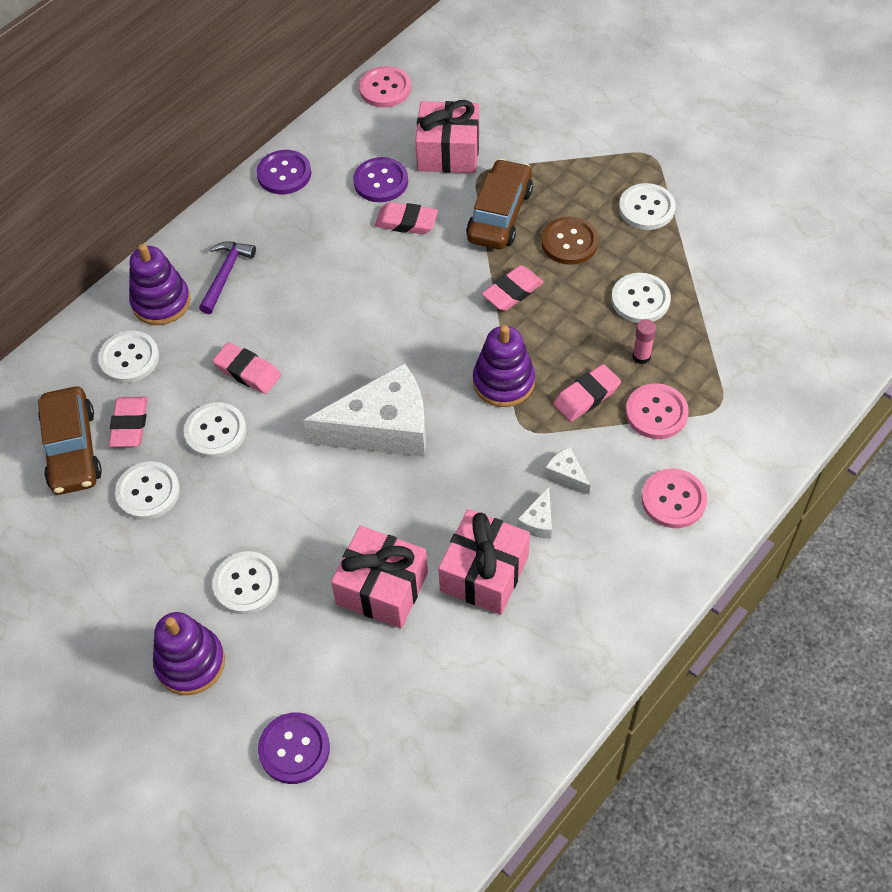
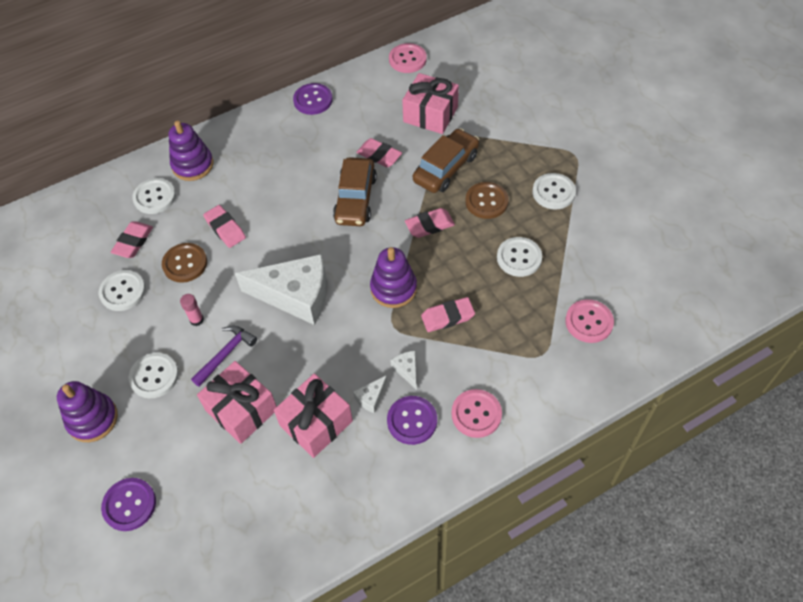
camera: 20 degrees right, 0 degrees up
(72, 449) = (90, 247): brown car -> brown car (355, 199)
(215, 431) = (185, 264): white button -> brown button
(225, 275) = (242, 158): purple hammer -> purple hammer (225, 354)
(381, 181) = (375, 122): purple button -> purple button (412, 421)
(641, 356) = (500, 300): pink glue stick -> pink glue stick (196, 320)
(656, 413) = (493, 345): pink button -> pink button (589, 322)

